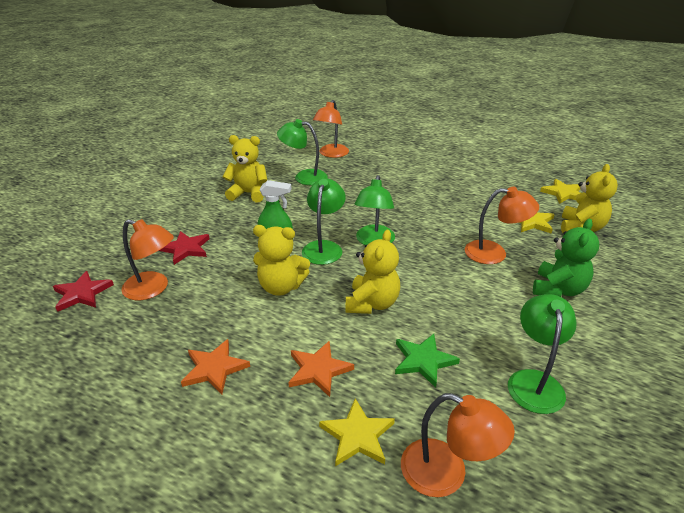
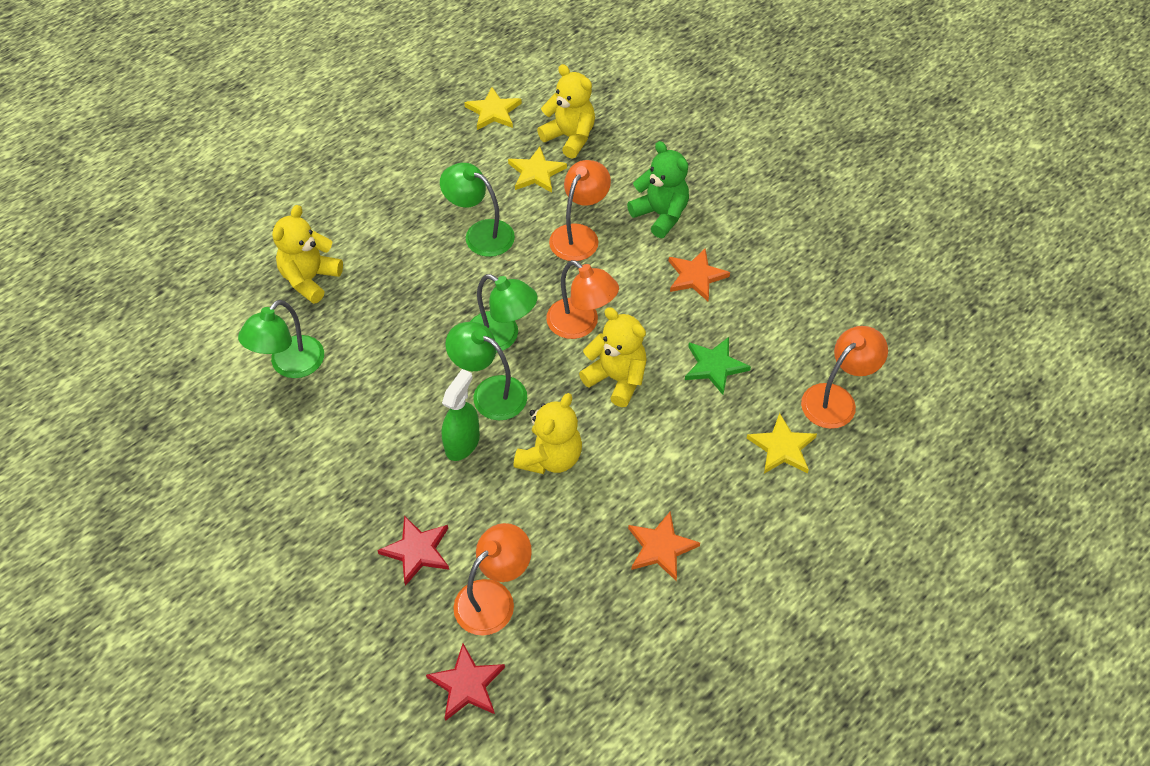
camera: 70 degrees left, 20 degrees up
(248, 194) = (301, 448): yellow teddy bear -> yellow teddy bear (310, 279)
(318, 370) = (696, 455): orange star -> orange star (696, 276)
(331, 154) = (234, 309): orange lamp -> orange lamp (581, 325)
(534, 381) = (767, 296): green lamp -> green lamp (480, 234)

